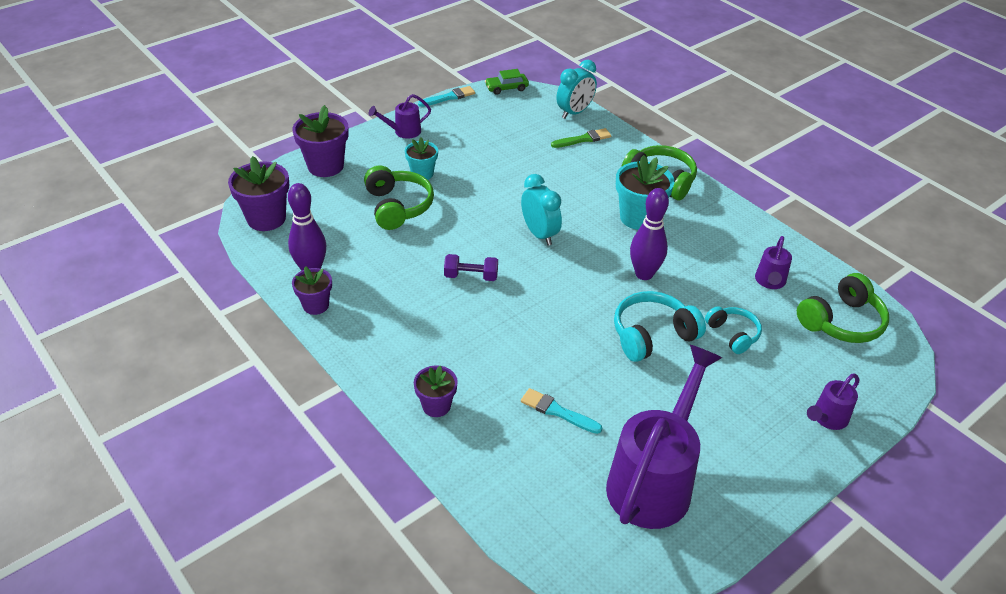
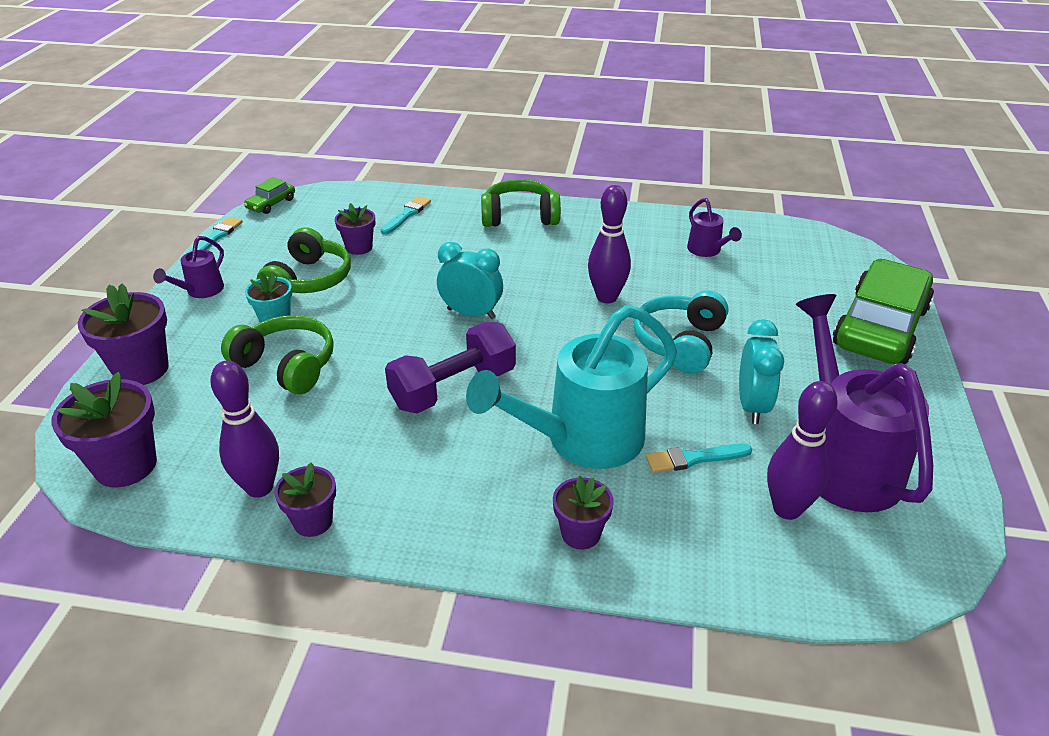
camera: 40 degrees left, 5 degrees down
(471, 276) = (453, 388): purple dumbbell -> purple dumbbell, size x1.80
(505, 355) = (582, 440): none -> turquoise watering can
(524, 148) = (359, 247): none -> purple flower pot
(573, 479) = (786, 509): none -> purple bowling pin
(574, 112) = (369, 196): turquoise clock -> turquoise clock (752, 406)
(583, 139) = (407, 215): green brush -> turquoise brush
(638, 217) = (541, 255): turquoise flower pot -> none
(733, 334) = (736, 305): turquoise headphones -> none
(827, 418) = (880, 327): purple watering can -> green car
(841, 321) = (792, 252): green headphones -> green headphones (309, 280)

